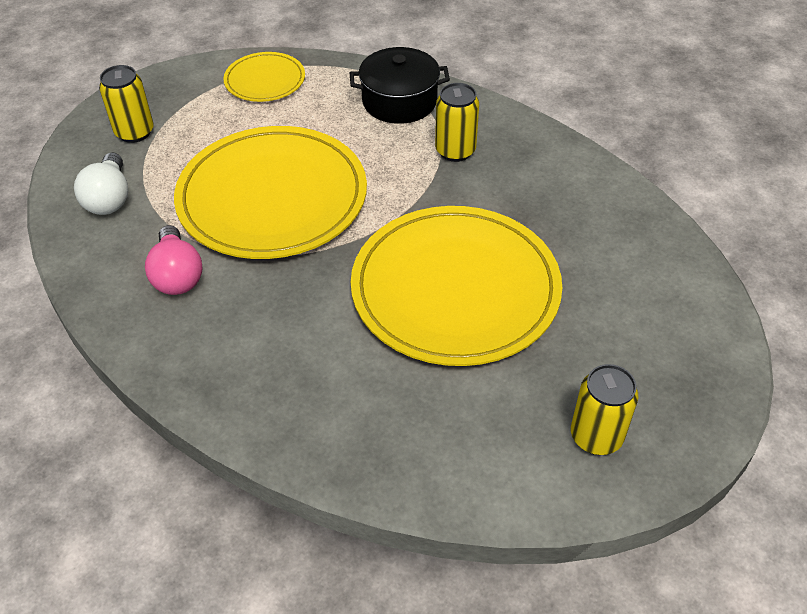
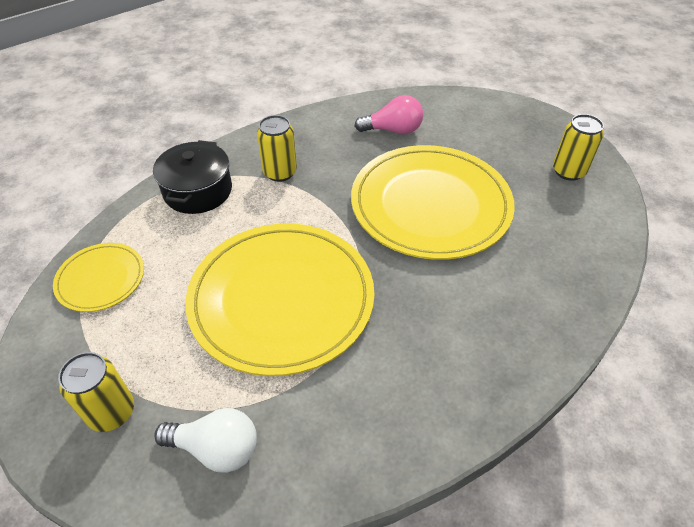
camera: 75 degrees left, 0 degrees up
(177, 275) = (359, 391): pink light bulb -> pink light bulb (393, 130)

